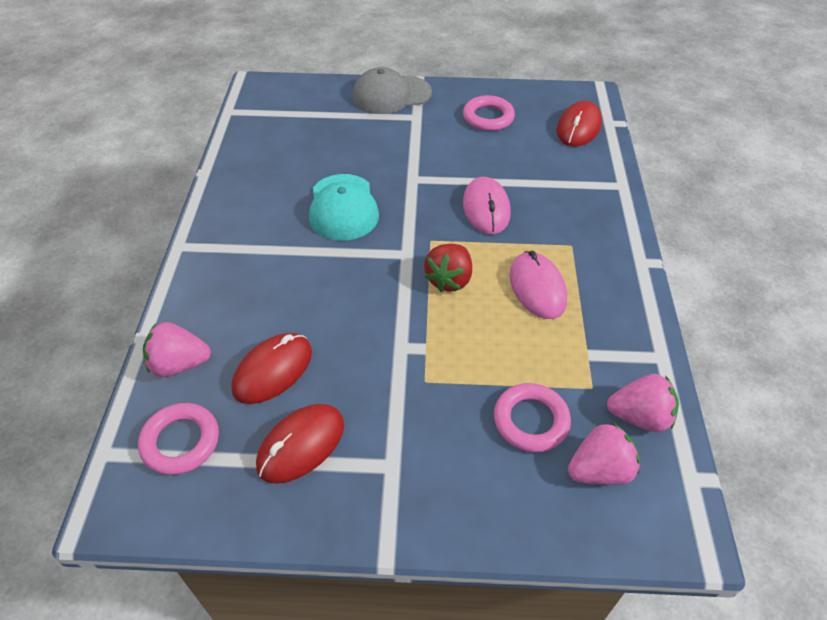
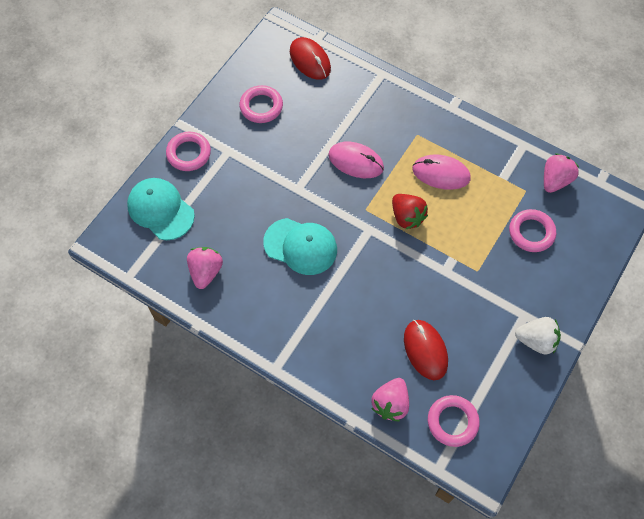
camera: 60 degrees left, 15 degrees up
(301, 445) = (488, 356): red mouse -> none
(315, 102) = (160, 210): none -> turquoise cap
(359, 497) = (536, 340): none -> white strawberry
(391, 95) = (189, 153): grey cap -> pink ring
(599, 470) = (576, 219): pink strawberry -> pink strawberry (206, 272)

